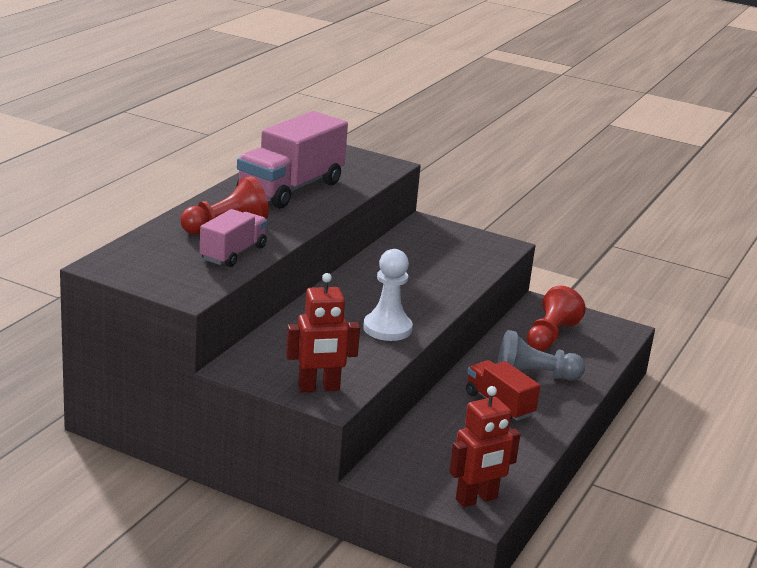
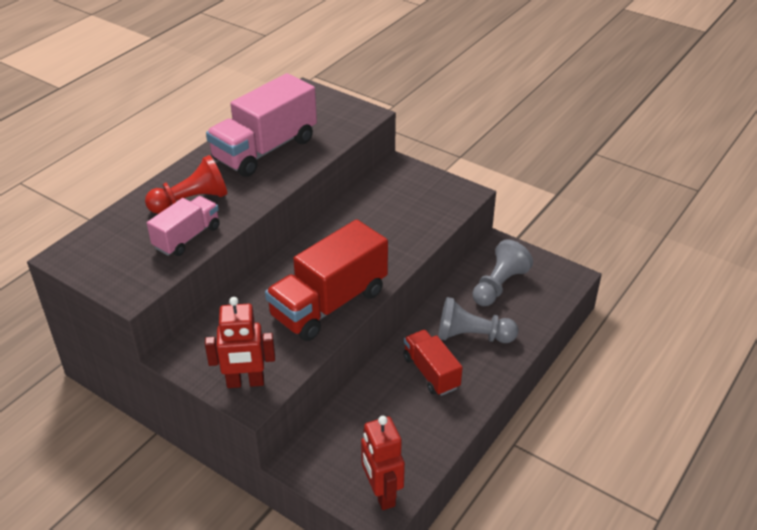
camera: 10 degrees right, 15 degrees up
(387, 328) = (329, 304): white pawn -> red truck
(476, 499) = (381, 493): red robot -> red robot turned 90 degrees clockwise
(550, 336) = (499, 285): red pawn -> grey pawn

